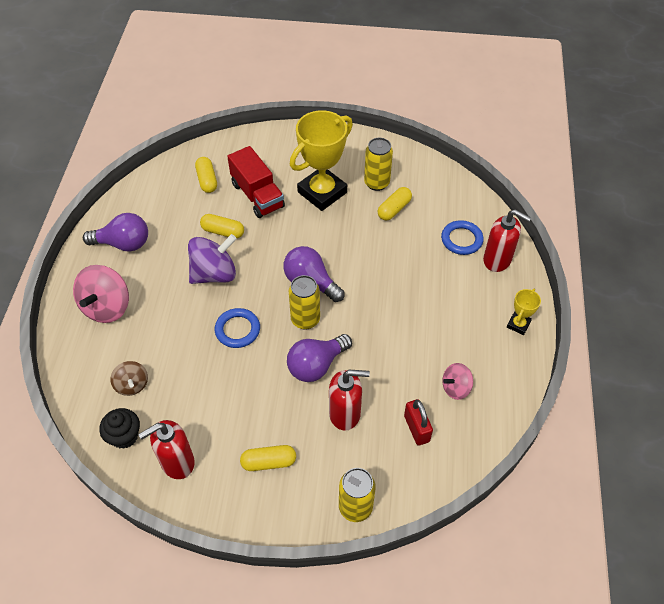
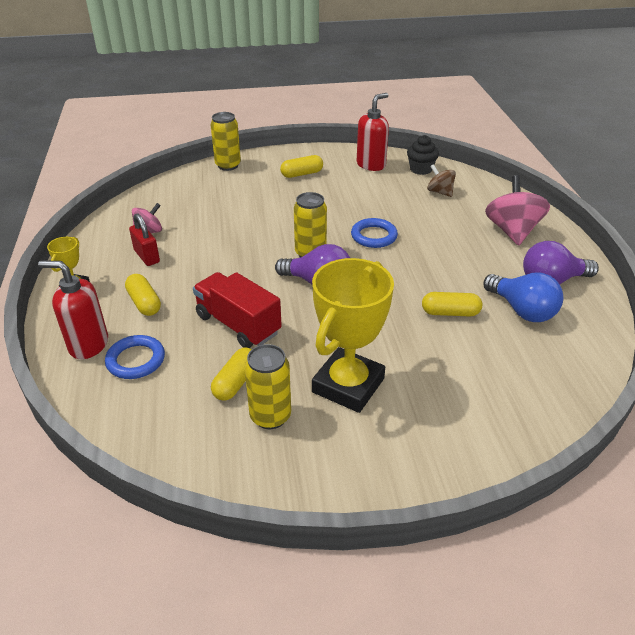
camera: 165 degrees right, 15 degrees down
(169, 222) = (522, 310): none -> blue light bulb
(207, 180) = (520, 369): yellow capsule -> yellow capsule (144, 303)
(214, 274) = (429, 272): purple spinning top -> none
(257, 195) = (436, 363): red truck -> red truck (238, 324)
(316, 365) = (286, 226): purple light bulb -> none
(345, 414) = (249, 203): red soap dispenser -> none
(416, 428) = (184, 205): red padlock -> red padlock (147, 256)

